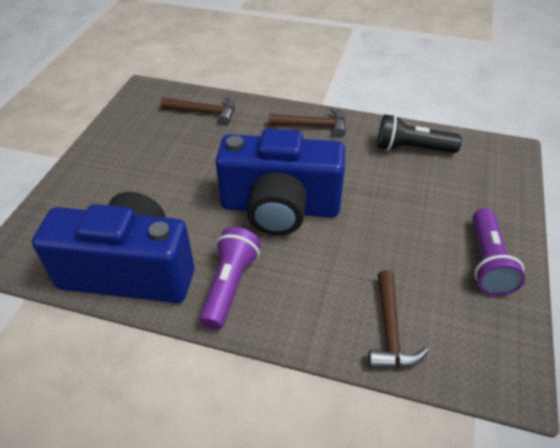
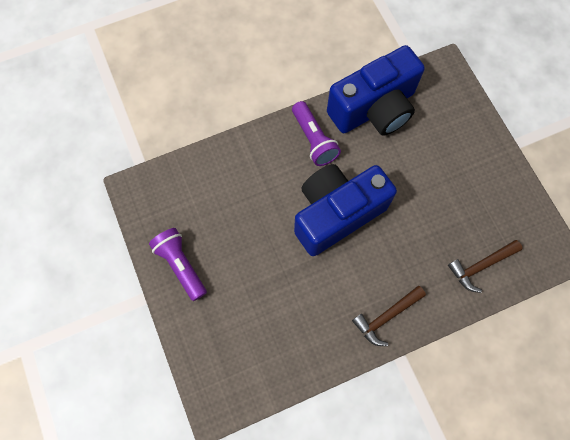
camera: 140 degrees right, 25 degrees up
(390, 330) = (210, 175): brown hammer -> none
(412, 148) = (292, 348): black flashlight -> none

